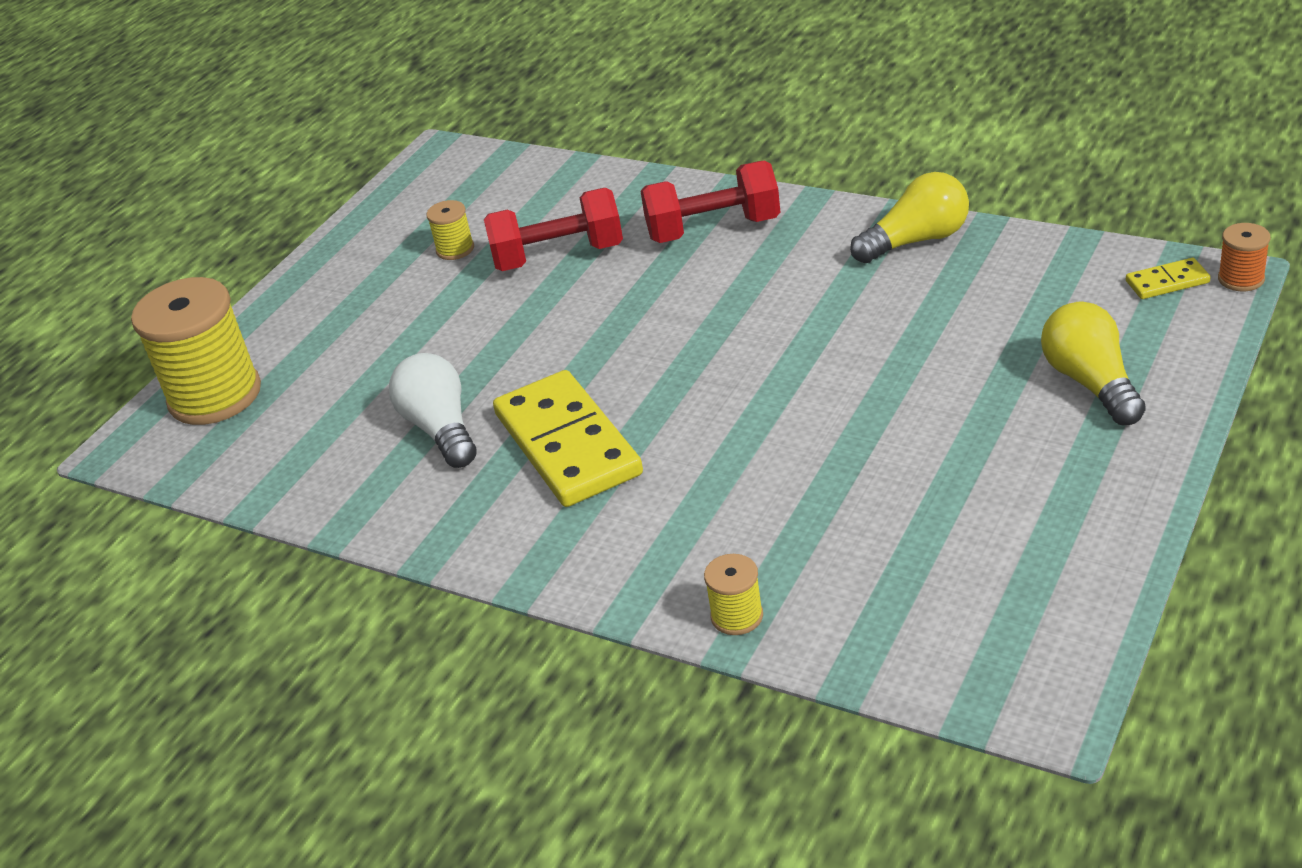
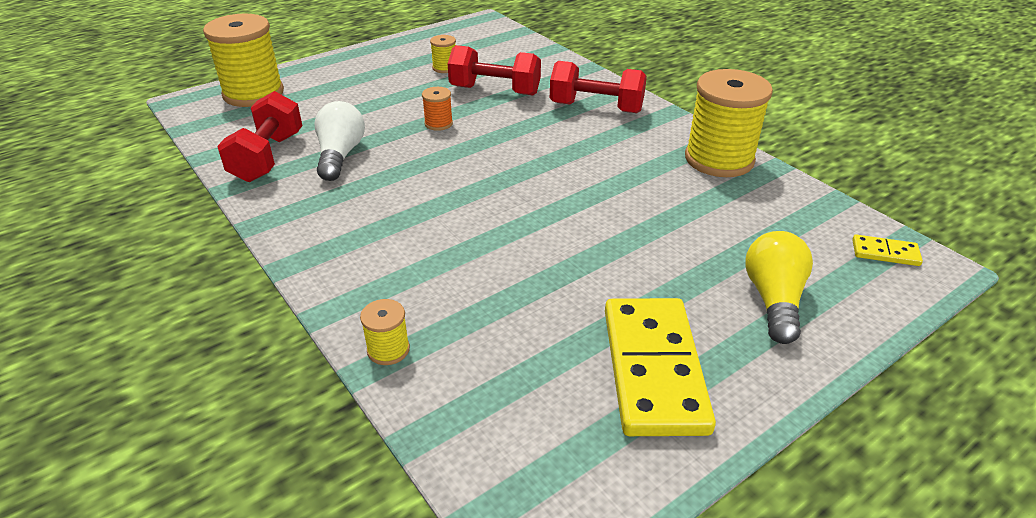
camera: 20 degrees right, 0 degrees up
(343, 472) = (268, 157): none -> red dumbbell
(567, 444) = (397, 193): yellow domino -> yellow domino (653, 369)
(916, 240) = (719, 159): yellow light bulb -> yellow spool
(1241, 279) = (948, 273): orange spool -> orange spool (438, 123)

